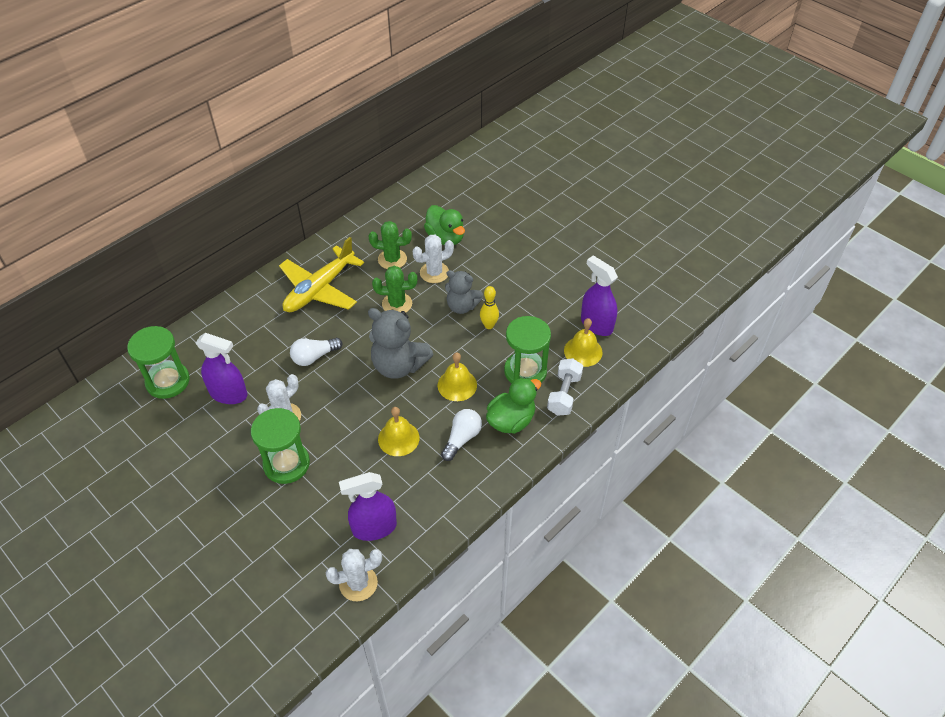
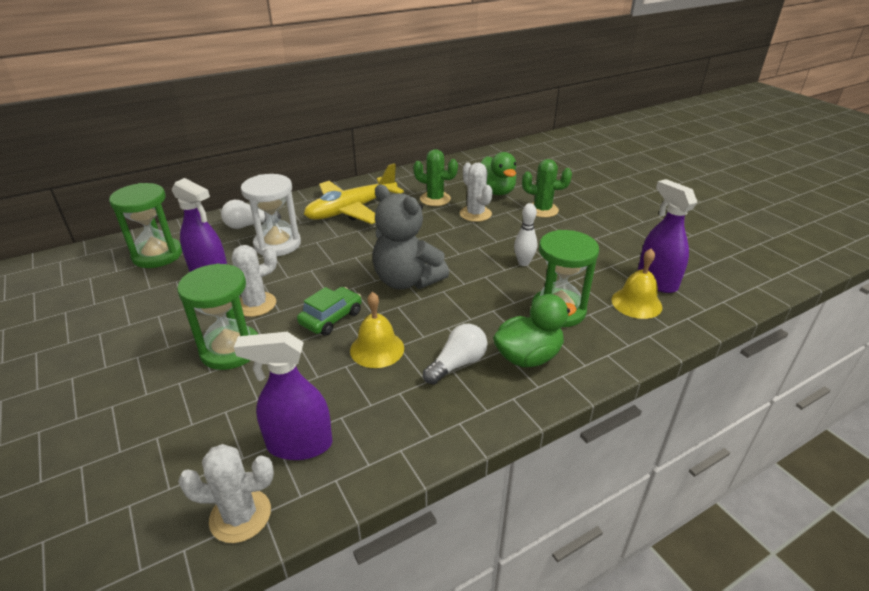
camera: 15 degrees right, 15 degrees down
(270, 346) = (277, 244): none -> white hourglass
(314, 357) = (318, 259): white light bulb -> white light bulb (249, 225)
(352, 417) = (331, 318): none -> green car
(397, 304) = (426, 231): green cactus -> green cactus (542, 210)
(434, 273) = (475, 214): white cactus -> white cactus turned 75 degrees clockwise
(457, 385) = (469, 309): yellow bell -> none
(462, 306) = (497, 243): grey teddy bear -> none
(489, 325) = (523, 263): yellow bowling pin -> white bowling pin
(564, 394) = (605, 341): white dumbbell -> none

